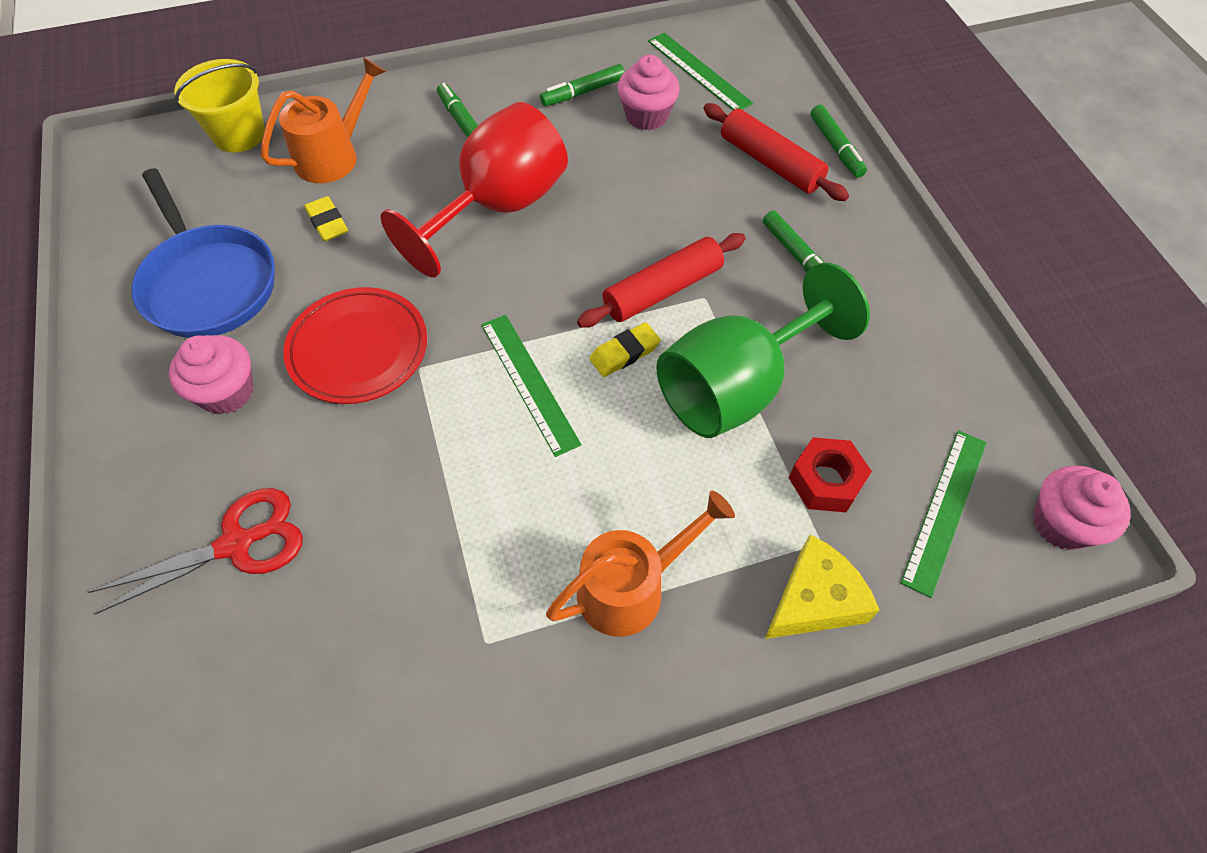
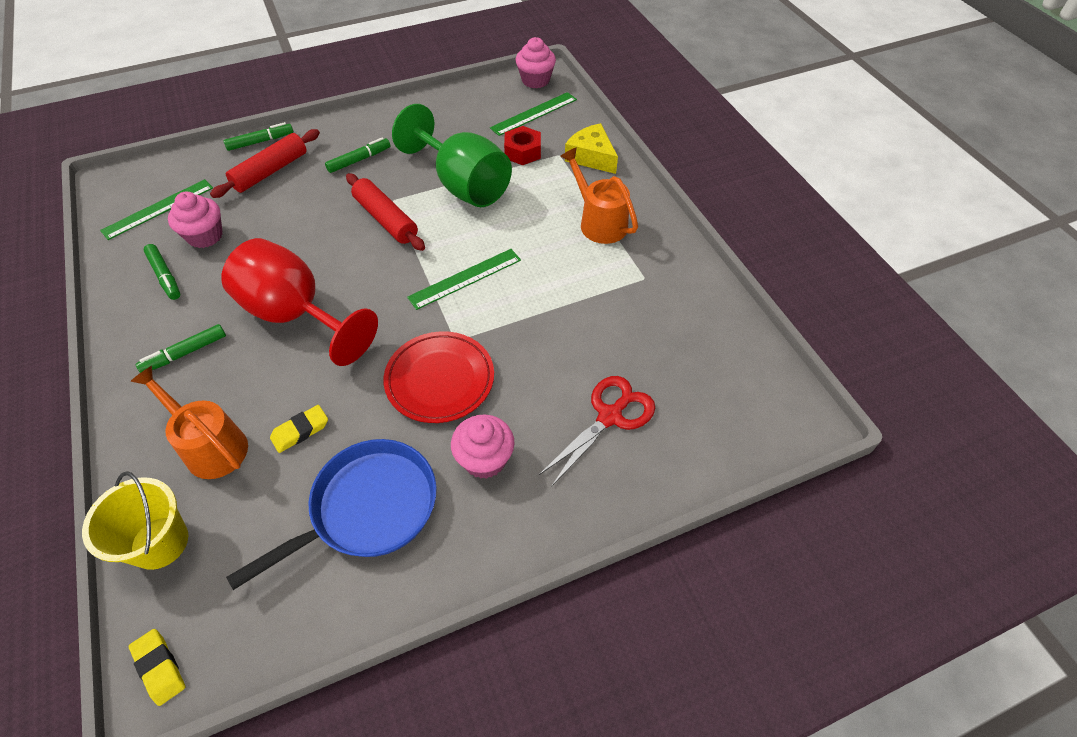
camera: 95 degrees left, 5 degrees down
(236, 544) = (610, 416): red scissors -> red scissors turned 75 degrees clockwise
(624, 353) = (439, 234): yellow eraser -> yellow eraser (159, 668)
(945, 510) = (534, 113): green ruler -> green ruler turned 60 degrees counterclockwise

